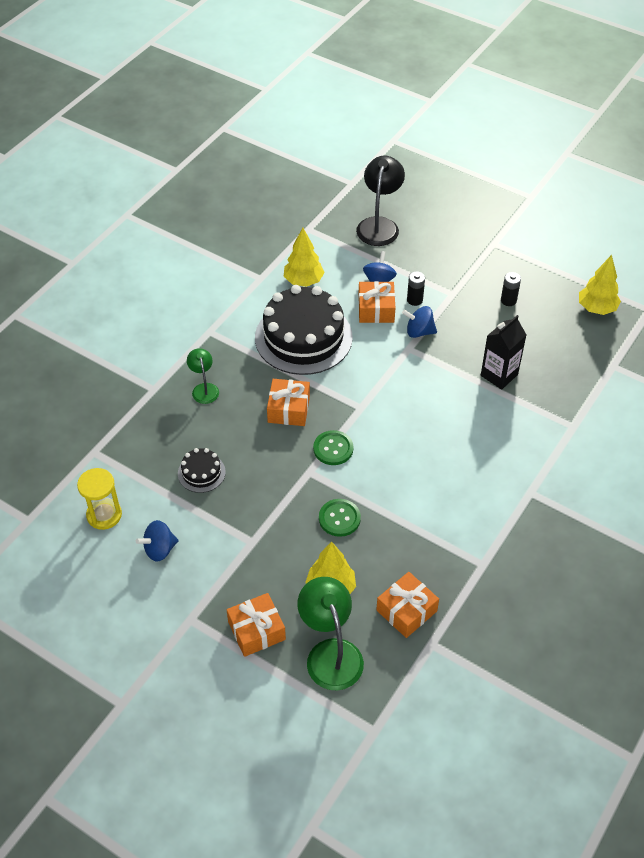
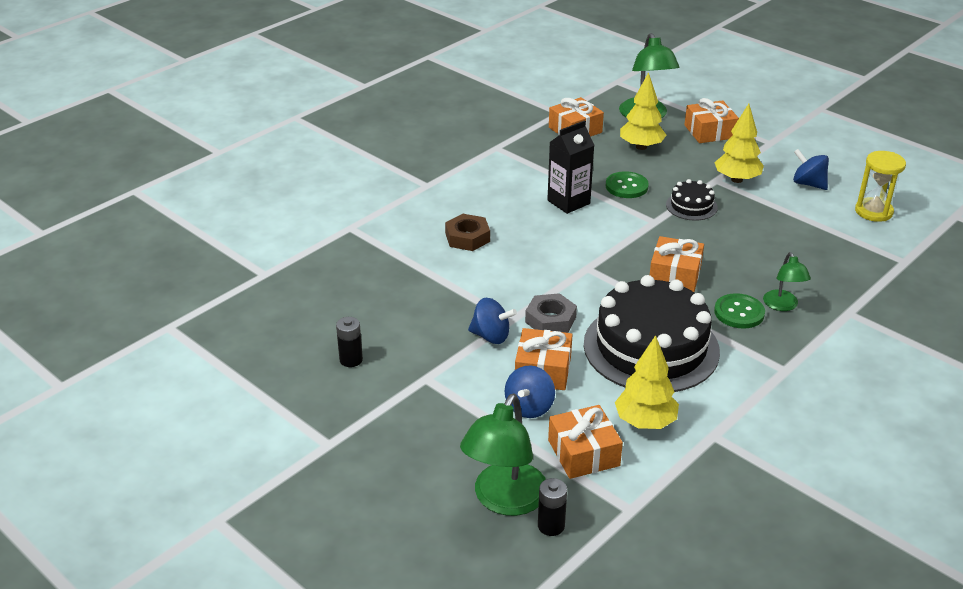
camera: 170 degrees left, 15 degrees down
(159, 549) = (808, 184): blue spinning top -> blue spinning top turned 120 degrees counterclockwise
(201, 473) = (774, 232): black cake -> black cake (691, 206)
(333, 449) = (626, 236): green button -> green button (739, 313)
(339, 257) = (583, 453): none -> orange gift
(379, 225) = (504, 500): black lamp -> green lamp
(379, 352) = (550, 320): none -> grey nut
(414, 300) = (483, 376): black battery -> black battery (551, 526)
(469, 428) = (467, 237): none -> brown nut
(499, 375) = (408, 280): black carton -> black carton (568, 202)
(596, 308) = (237, 336): yellow tree -> yellow tree (737, 179)

